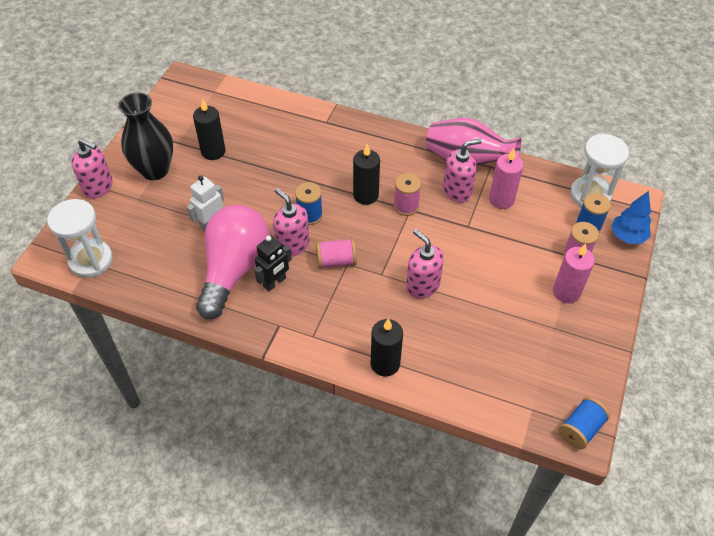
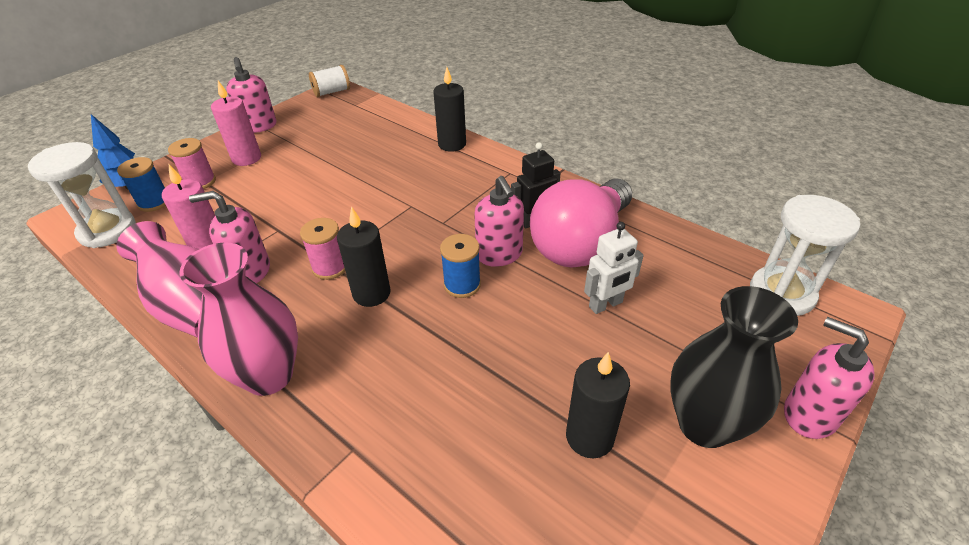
camera: 160 degrees left, 10 degrees down
(336, 261) = (454, 227): pink spool -> none
(391, 139) = (269, 375): none -> pink vase
(422, 285) = (376, 188): pink soap dispenser -> pink soap dispenser (259, 126)
(580, 429) = (332, 92): blue spool -> white spool

